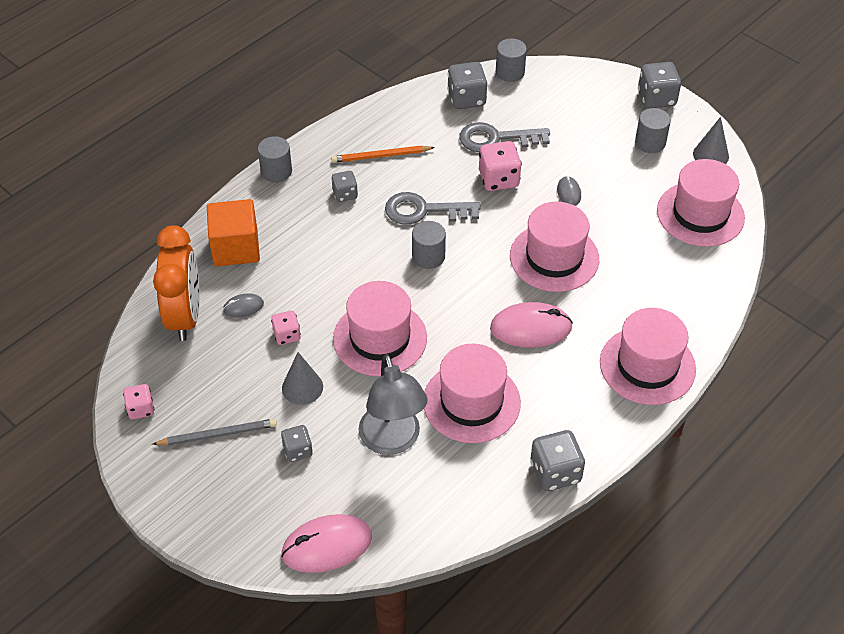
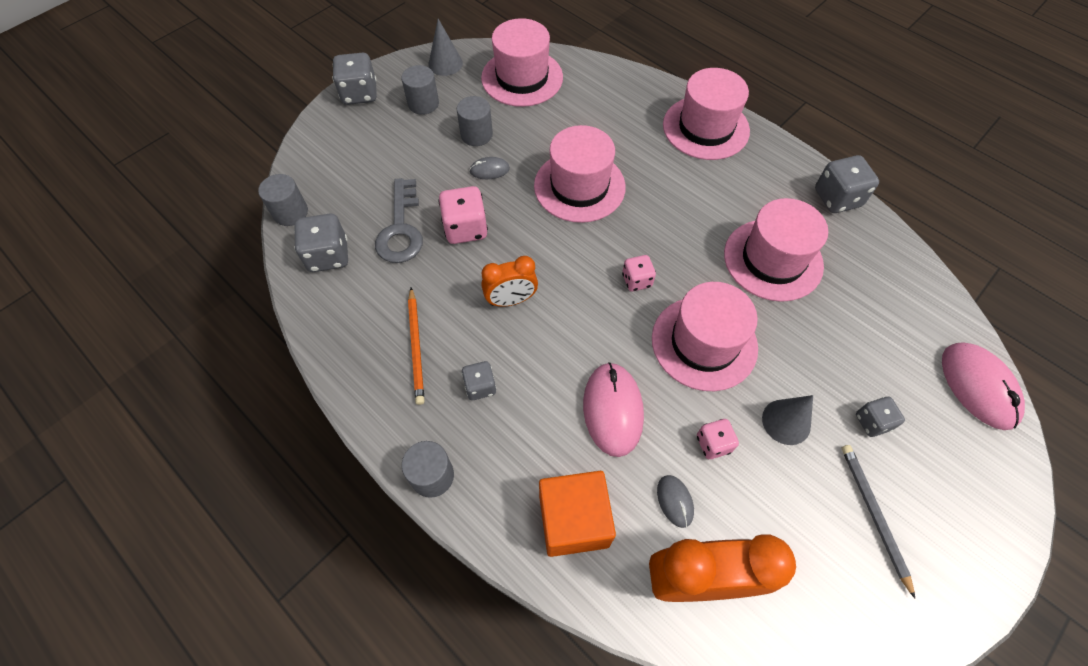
camera: 90 degrees left, 10 degrees up
(141, 409) = (860, 623): pink dice -> pink dice (636, 280)
(392, 441) = (836, 328): grey lamp -> none
(424, 210) = (511, 300): grey key -> orange clock
(428, 256) = (582, 296): grey cylinder -> grey cylinder (476, 135)
(531, 328) = (673, 209): pink mouse -> pink mouse (613, 410)

